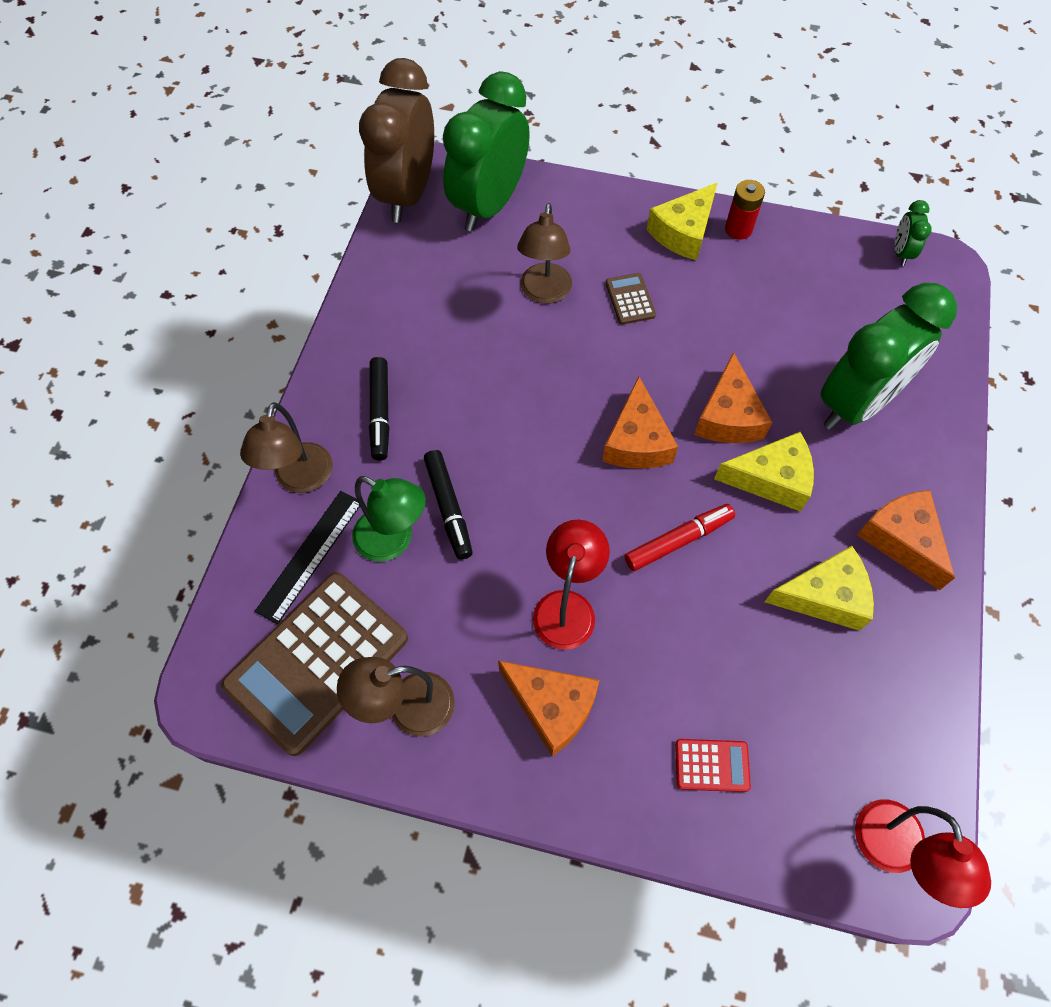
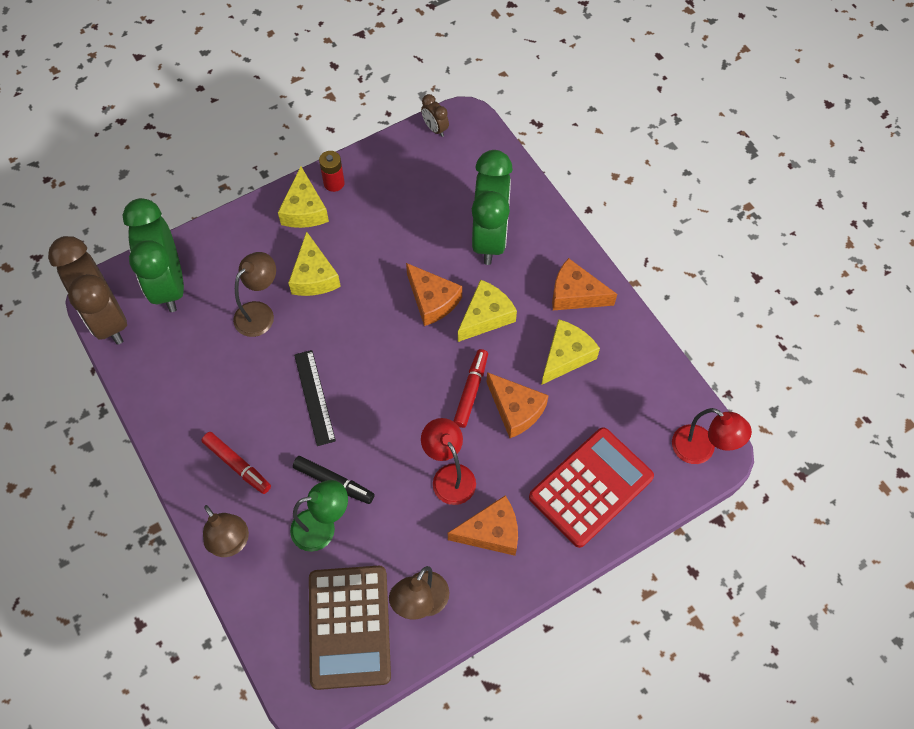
camera: 45 degrees left, 0 degrees up
(310, 555) = (284, 578): black ruler -> black ruler (314, 397)
(380, 413) = (237, 465): black marker -> red marker
(544, 293) = (260, 313): brown lamp -> brown lamp turned 105 degrees counterclockwise
(630, 299) = (314, 276): brown calculator -> yellow cheese
(636, 441) = (398, 356): orange cheese -> orange cheese (515, 409)
(712, 765) = (591, 487): red calculator -> red calculator, size x2.34
(901, 253) = (435, 129): green clock -> brown clock

